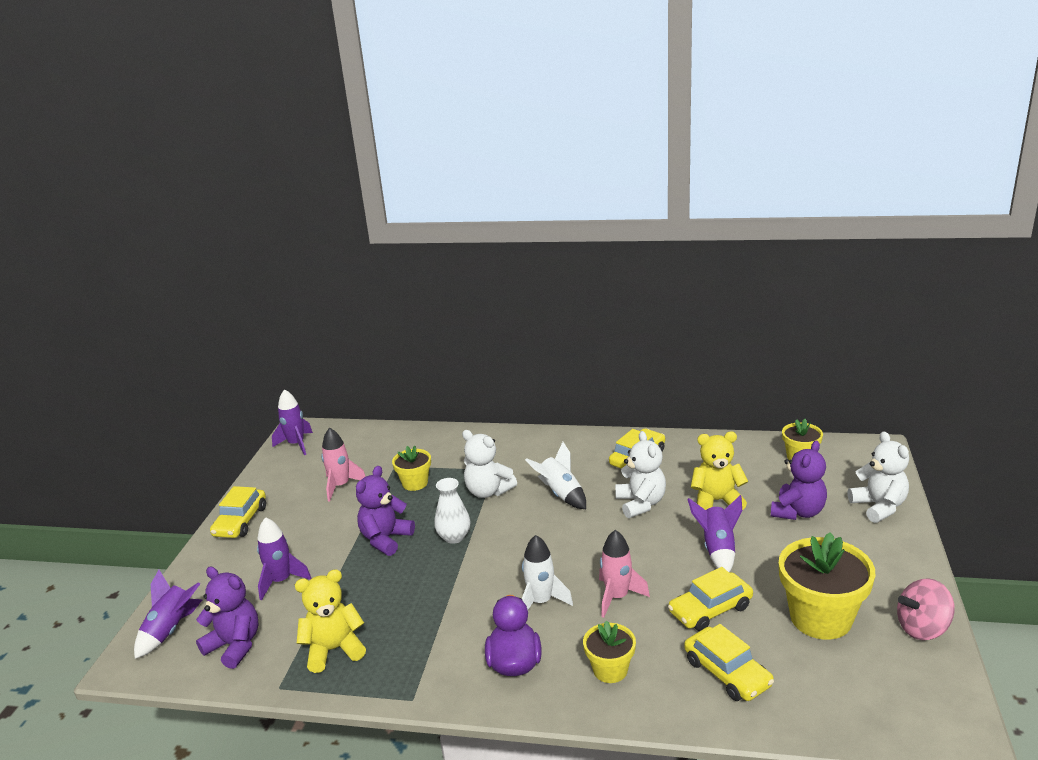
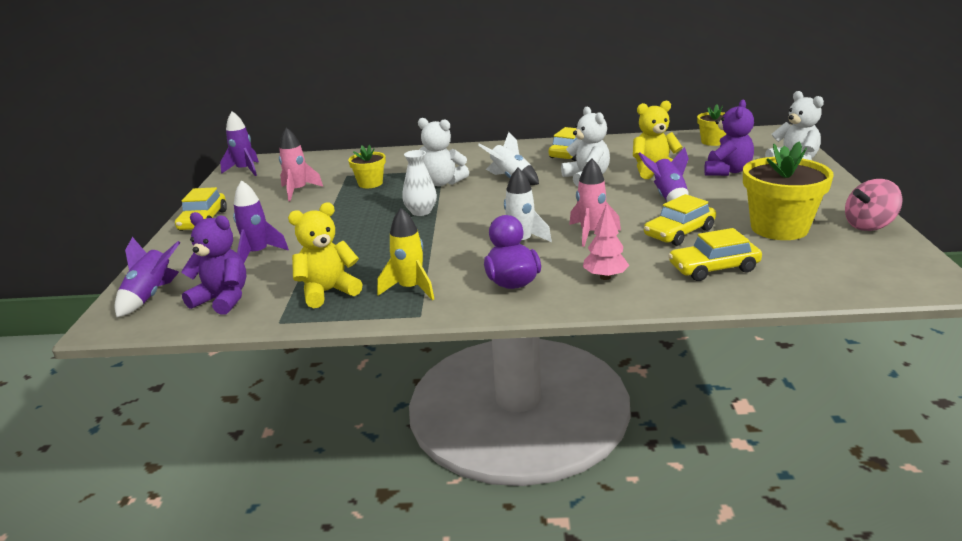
camera: 10 degrees left, 0 degrees up
(385, 539) = (354, 219): purple teddy bear -> none
(413, 657) = (410, 289): none -> yellow rocket
(610, 670) = (605, 277): yellow flower pot -> pink tree
(727, 673) = (713, 268): yellow car -> yellow car turned 120 degrees clockwise

